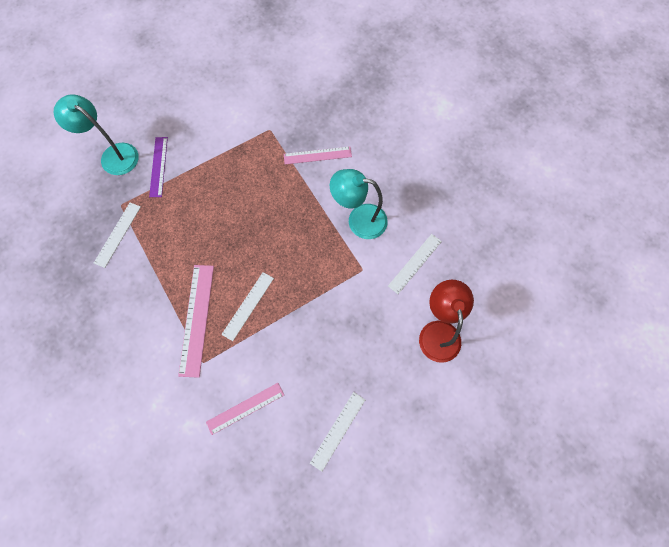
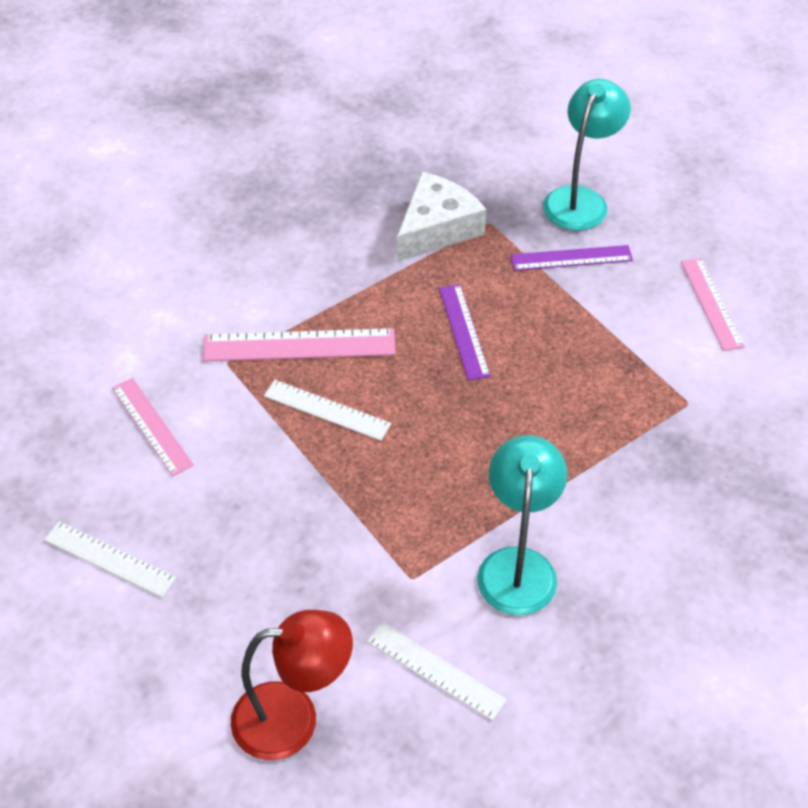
camera: 85 degrees right, 20 degrees down
(117, 234) = (436, 228): white ruler -> white cheese
(202, 228) = (463, 331): none -> purple ruler
(317, 155) = (649, 485): pink ruler -> pink ruler (711, 303)

